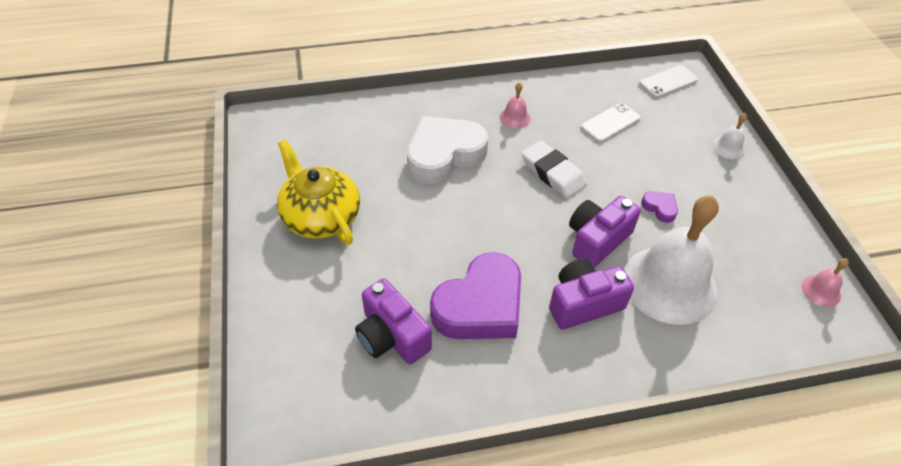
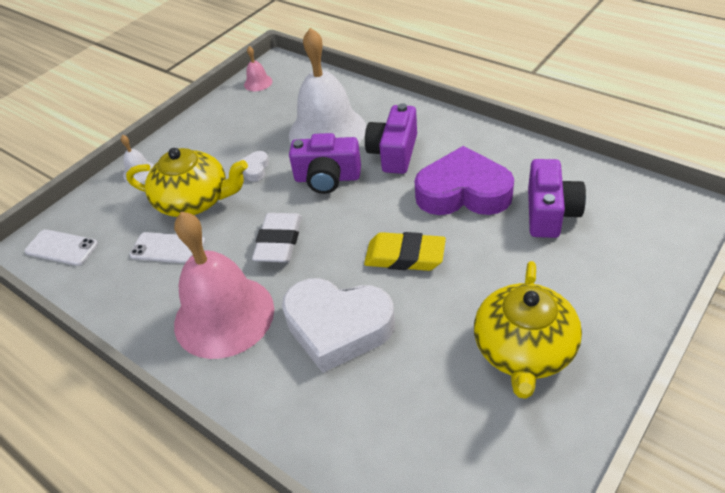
camera: 125 degrees left, 5 degrees down
(459, 222) = (405, 256): none -> yellow eraser
(515, 117) = (224, 316): pink bell -> pink bell, size x2.46
(583, 303) = (394, 153): purple camera -> purple camera turned 75 degrees clockwise
(653, 158) = (195, 200): none -> yellow teapot
(660, 208) = (255, 169): purple heart -> white heart

